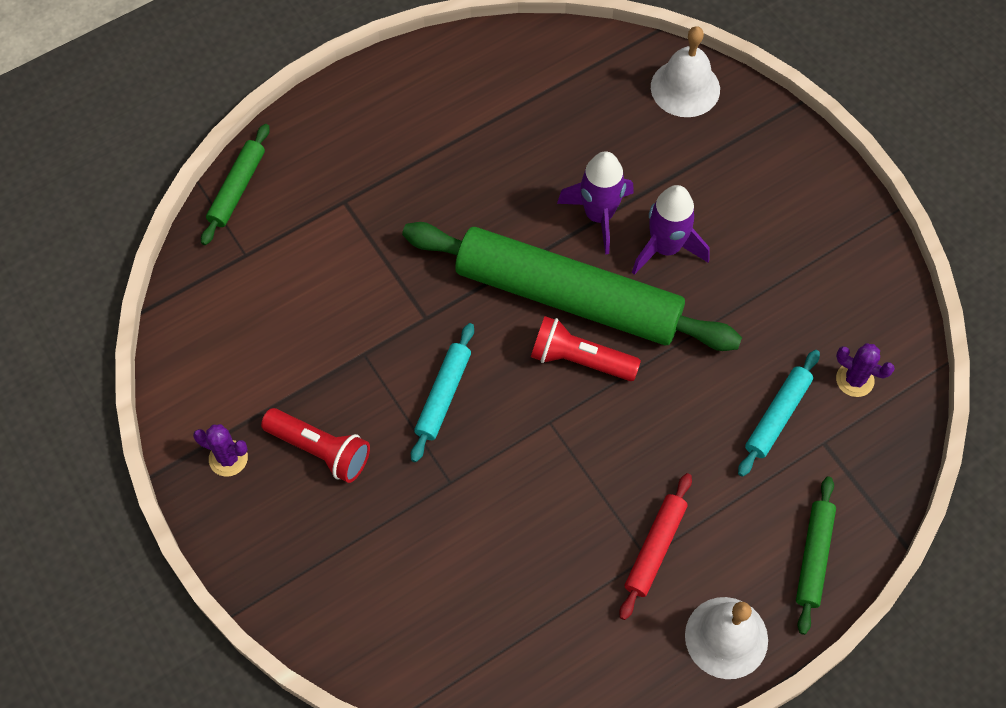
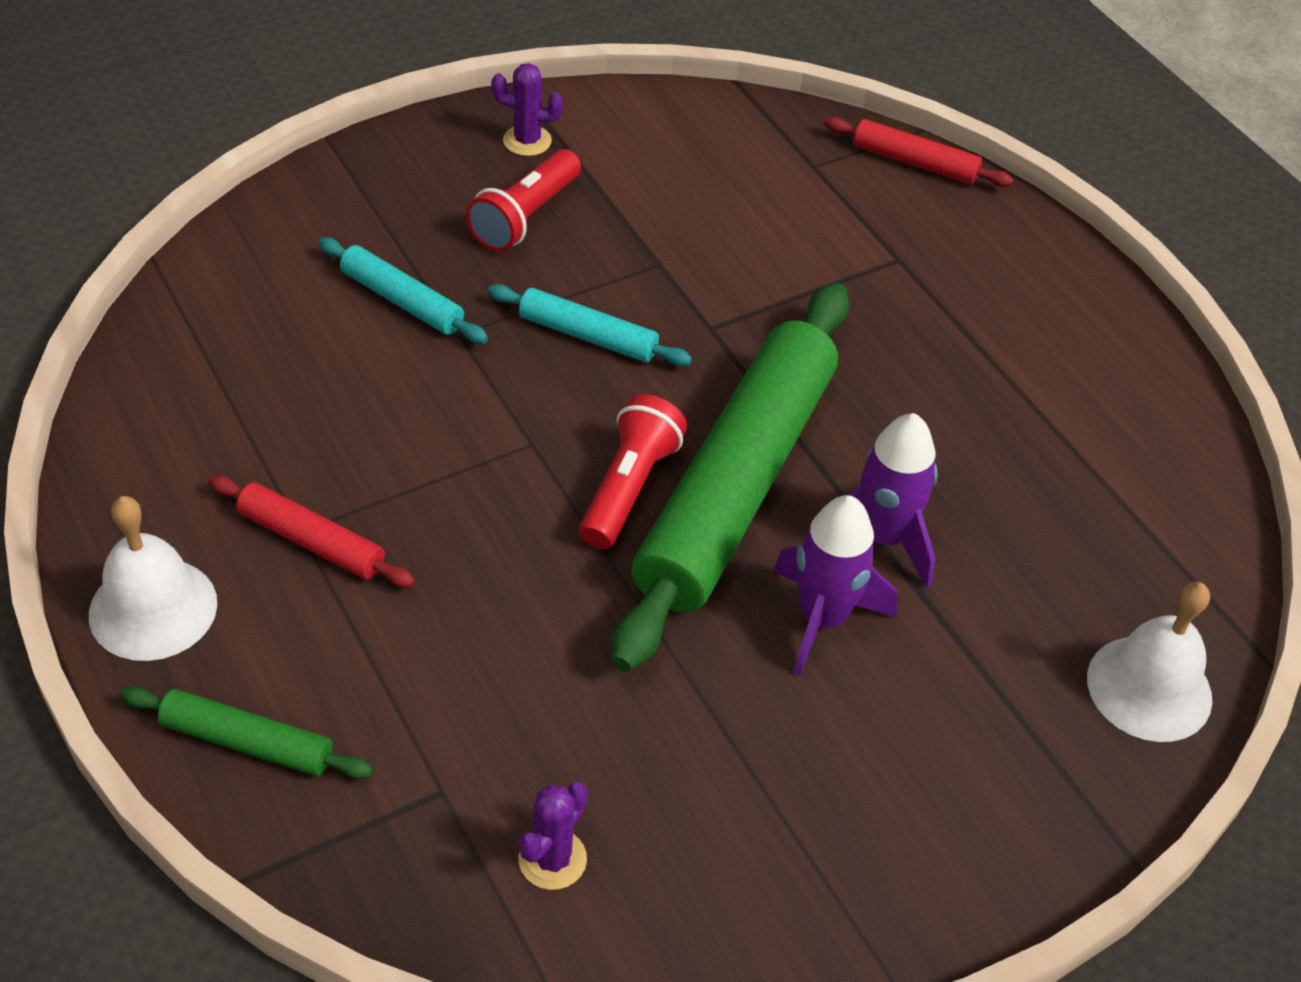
camera: 90 degrees right, 15 degrees down
(228, 458) = (527, 141): purple cactus -> purple cactus turned 75 degrees clockwise
(237, 188) = (915, 162): green rolling pin -> red rolling pin
(777, 416) = (500, 730): turquoise rolling pin -> turquoise rolling pin (402, 300)

